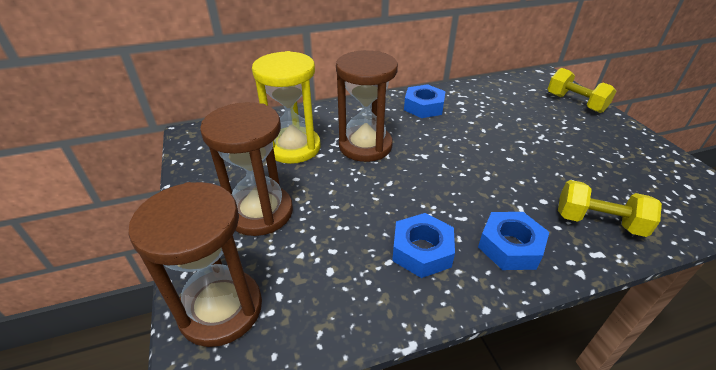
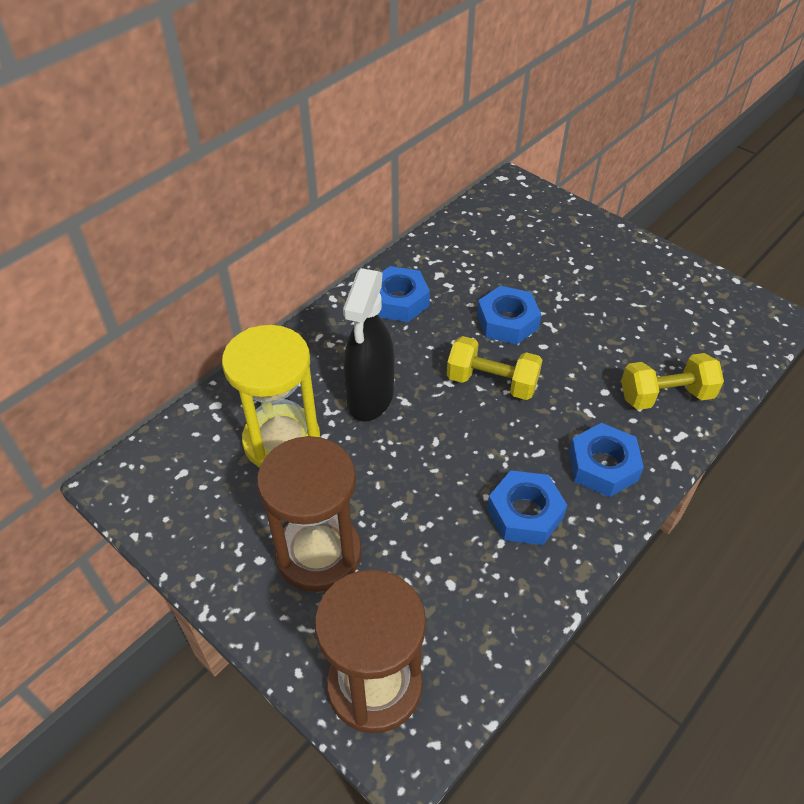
camera: 30 degrees left, 10 degrees up
(365, 146) = (370, 398): brown hourglass -> black spray bottle
(491, 138) = (507, 322): none -> blue nut
(575, 103) = (569, 224): yellow dumbbell -> yellow dumbbell (492, 382)

